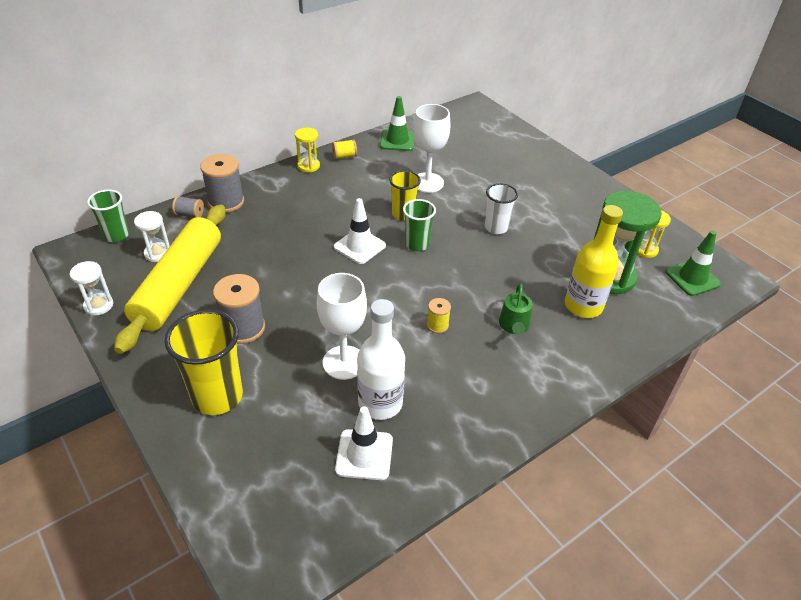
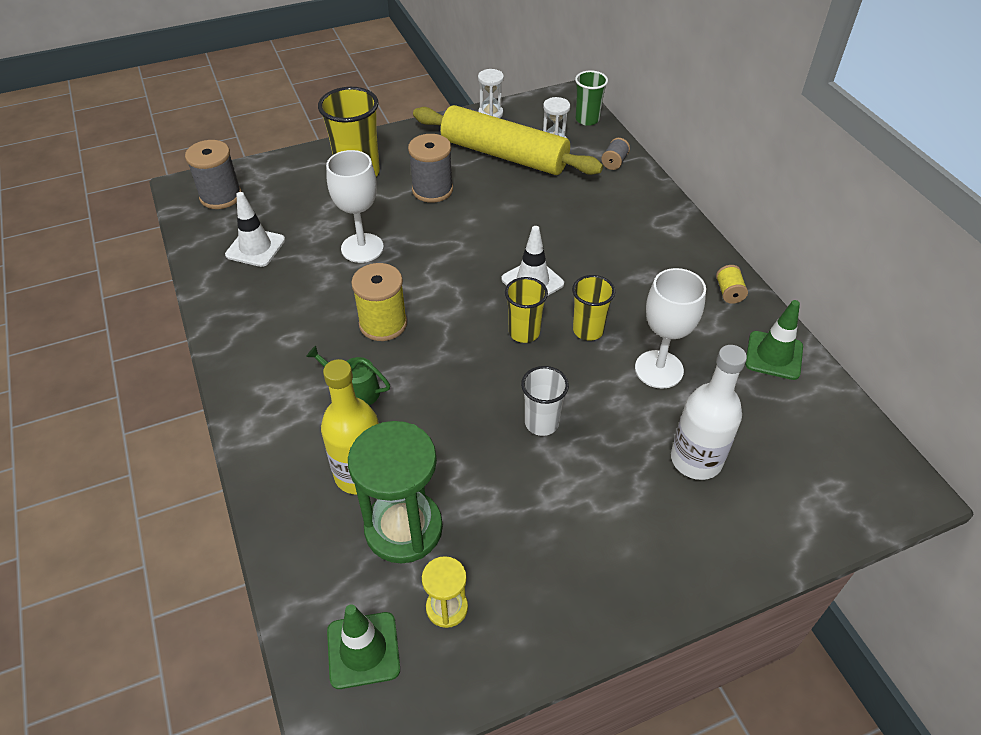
camera: 105 degrees right, 5 degrees up
(226, 202) = (633, 187): grey spool -> grey spool (221, 196)
(308, 166) = (705, 256): yellow hourglass -> none
(380, 403) = (303, 265): white bottle -> white bottle (696, 460)
(417, 244) = (524, 332): green cup -> yellow cup
(437, 325) = (383, 324): yellow spool -> yellow spool, size x1.91

